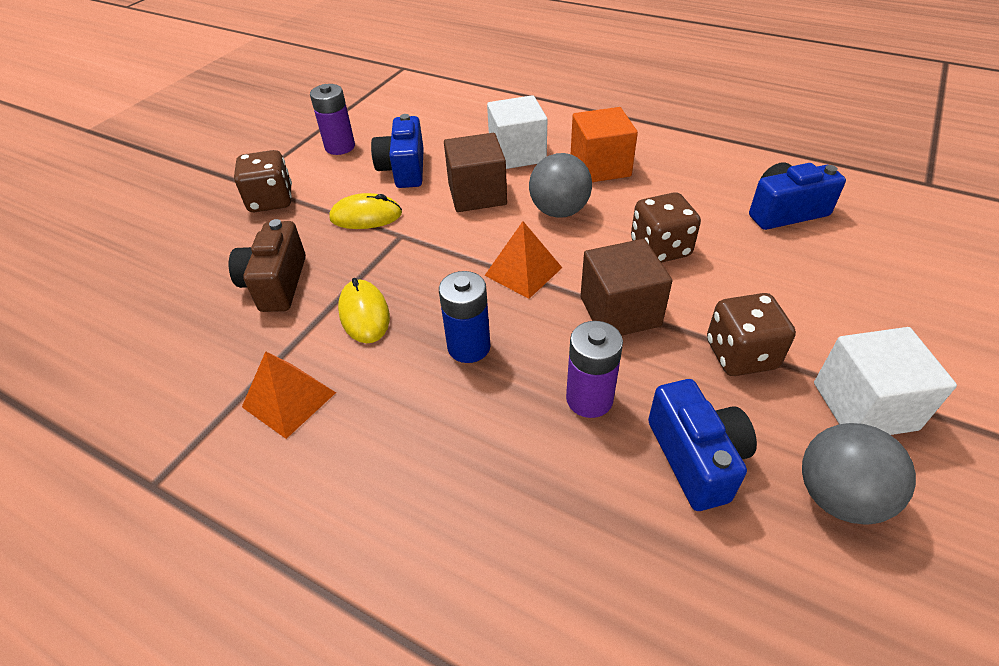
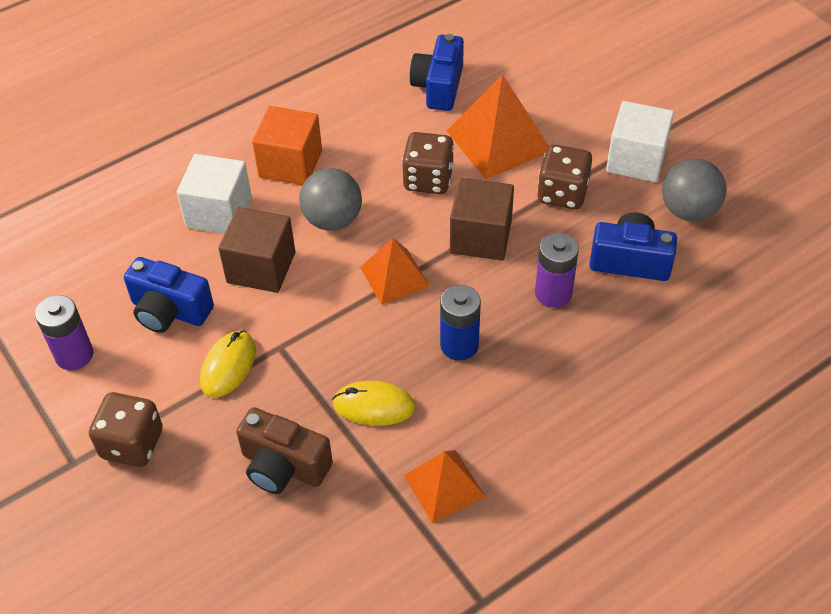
camera: 65 degrees left, 5 degrees up
(762, 277) = (499, 140): none -> orange pyramid

